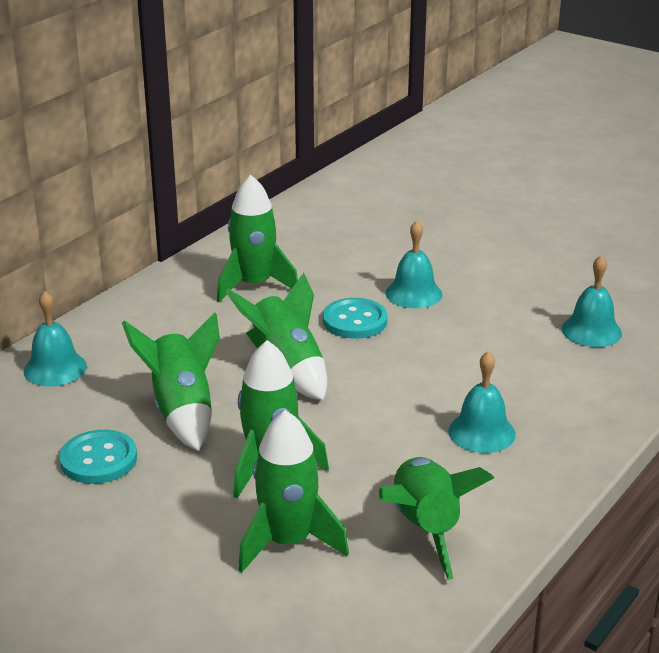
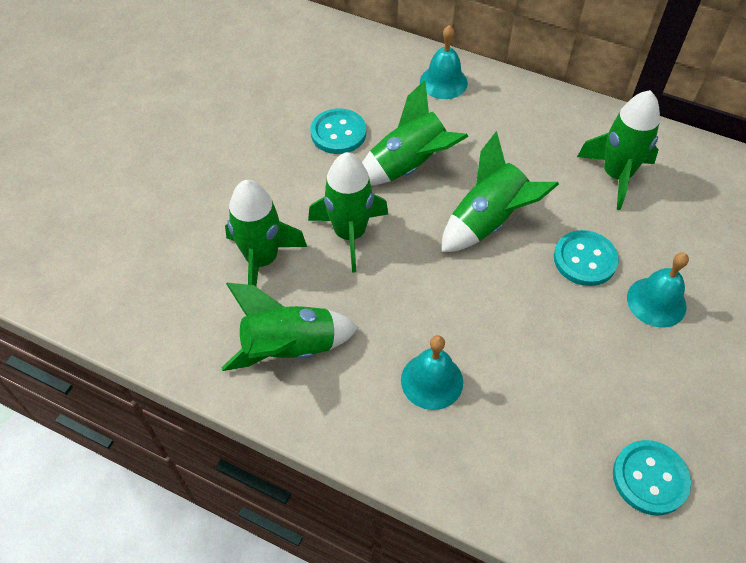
camera: 80 degrees right, 25 degrees up
(591, 331) = (650, 478): turquoise bell -> turquoise button

